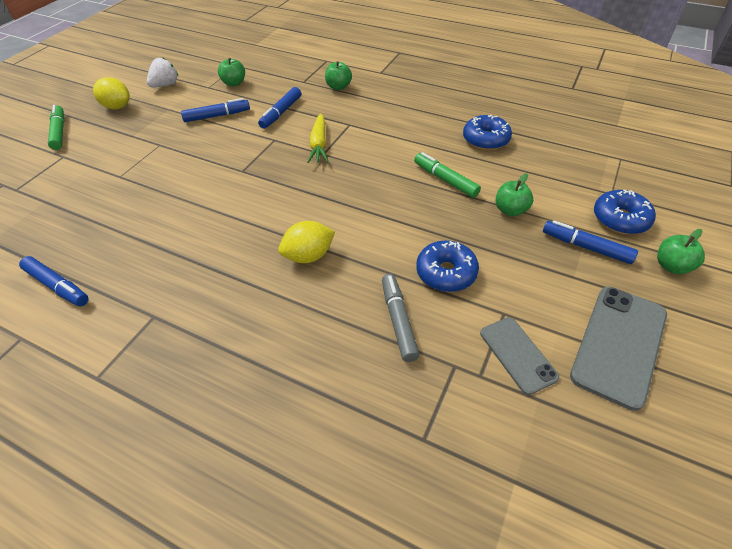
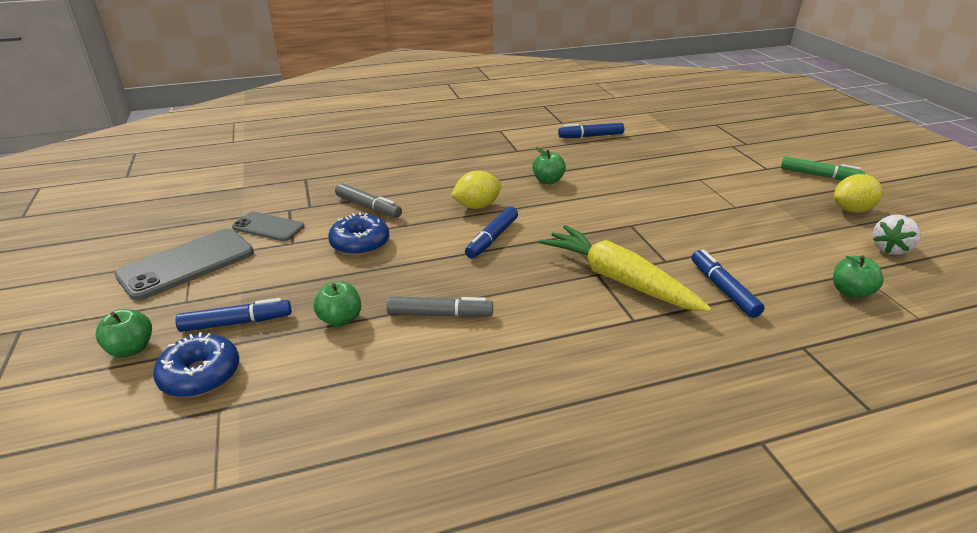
camera: 135 degrees right, 15 degrees down
(165, 85) = (890, 249): white strawberry -> white strawberry turned 45 degrees clockwise
(217, 116) = (763, 250): blue marker -> blue marker (492, 238)
(308, 256) = (477, 206): yellow lemon -> yellow lemon turned 45 degrees clockwise
(319, 144) = (618, 279): yellow carrot -> yellow carrot, size x1.64
(338, 87) = (750, 367): green apple -> green apple (548, 181)
(445, 180) = (440, 314): green marker -> grey marker
(485, 139) = (447, 399): blue donut -> none
(619, 344) = (187, 264): grey phone -> grey phone turned 60 degrees clockwise

